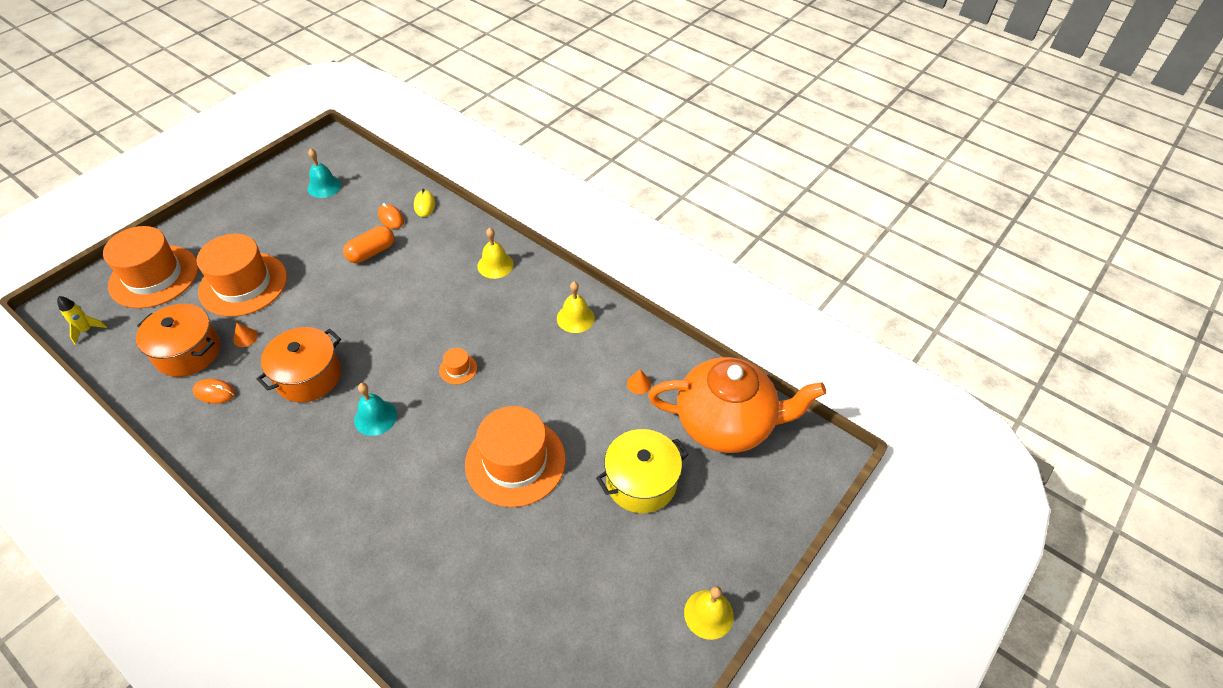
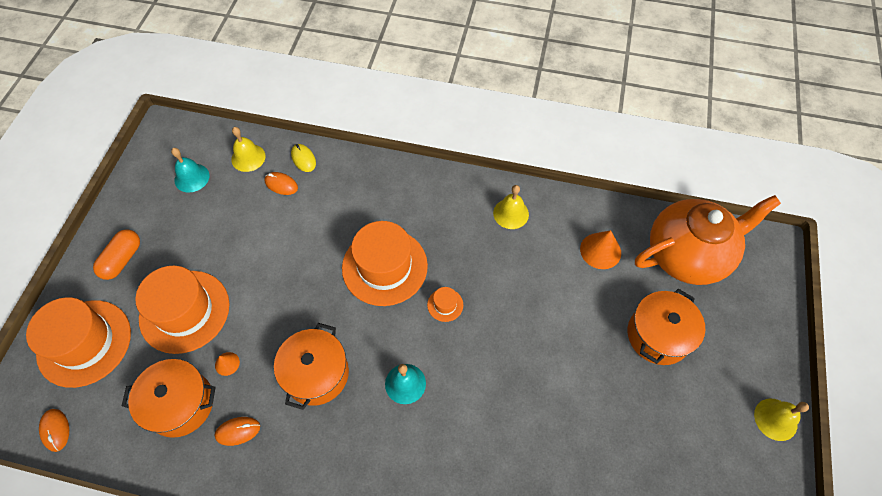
camera: 25 degrees left, 10 degrees up
(87, 330) = (55, 430): yellow rocket -> orange mouse
(371, 252) = (287, 226): orange capsule -> orange capsule (122, 259)
(495, 265) = (409, 192): yellow bell -> yellow bell (248, 157)
(515, 461) = (550, 366): orange hat -> orange hat (384, 266)
(639, 384) = (600, 250): orange cone -> orange cone, size x1.84
(641, 482) = (658, 335): yellow pot -> orange pot

